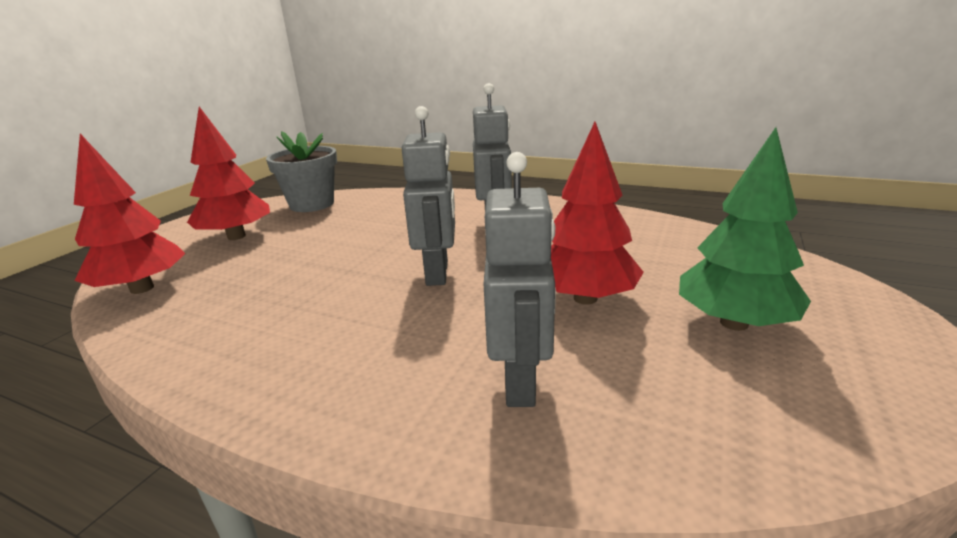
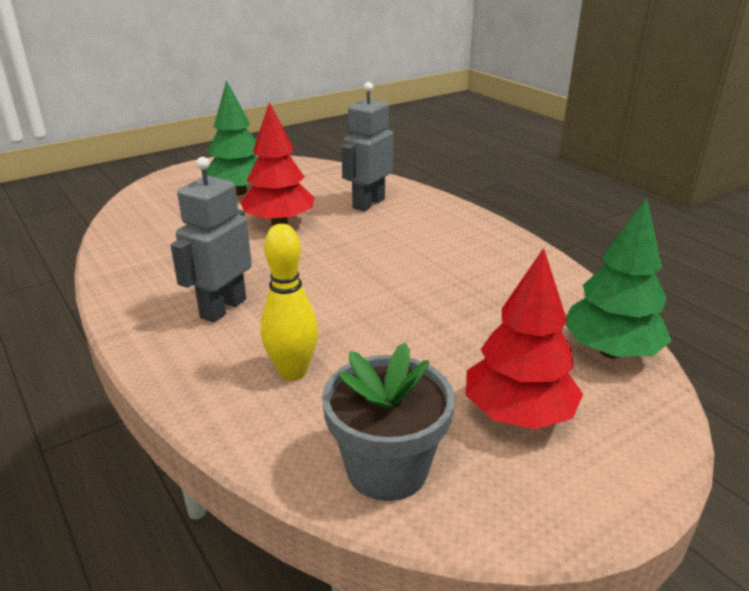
camera: 150 degrees left, 5 degrees up
(142, 288) = (610, 351): red tree -> green tree
(398, 214) = (292, 372): none -> yellow bowling pin
(438, 273) = (341, 270): grey robot -> none

